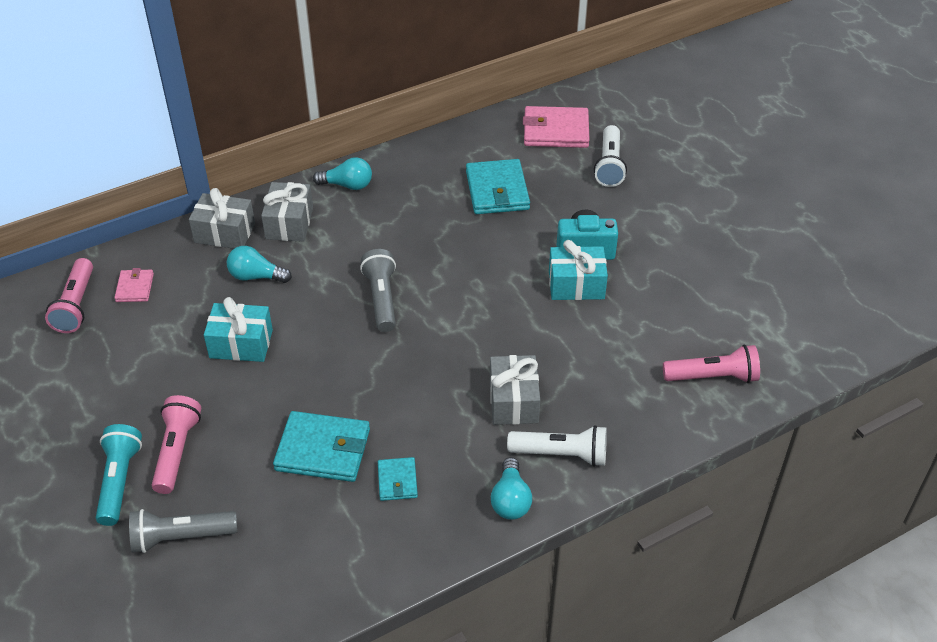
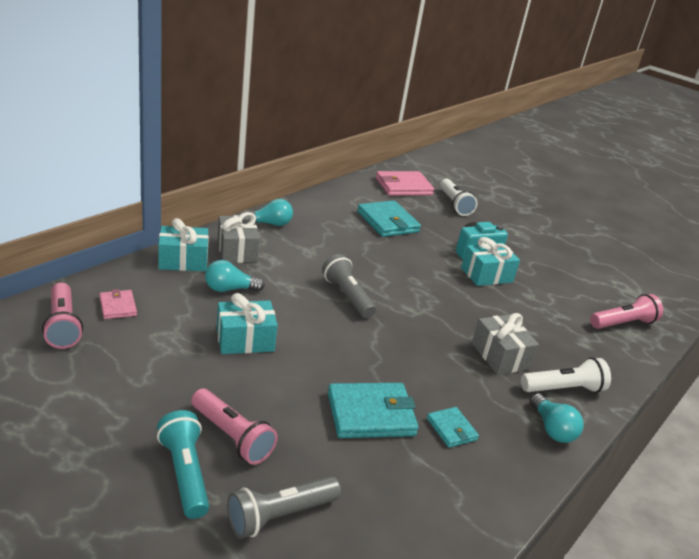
camera: 25 degrees left, 15 degrees down
(177, 451) = (232, 436): pink flashlight -> pink flashlight turned 150 degrees clockwise
(224, 233) = (183, 261): grey gift -> turquoise gift

